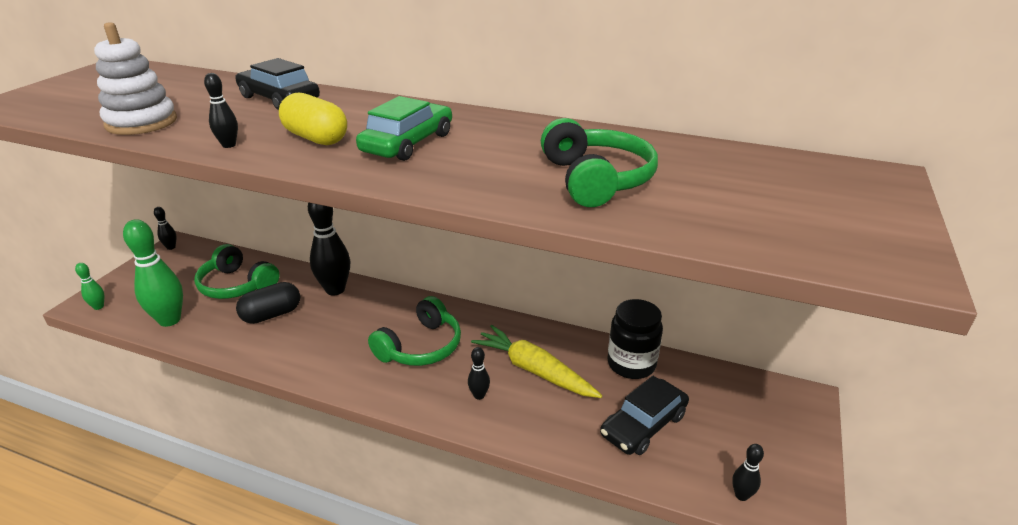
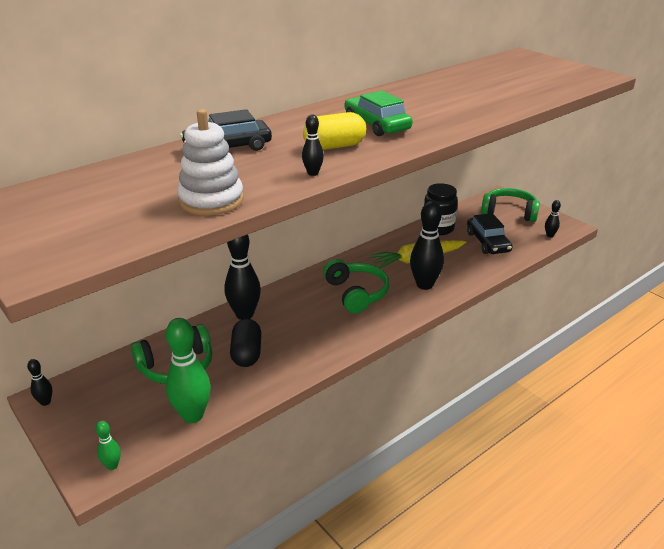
camera: 60 degrees left, 0 degrees up
(479, 395) = (424, 285): black bowling pin -> black bowling pin, size x2.12
(595, 179) = (478, 97): green headphones -> green headphones (509, 212)

